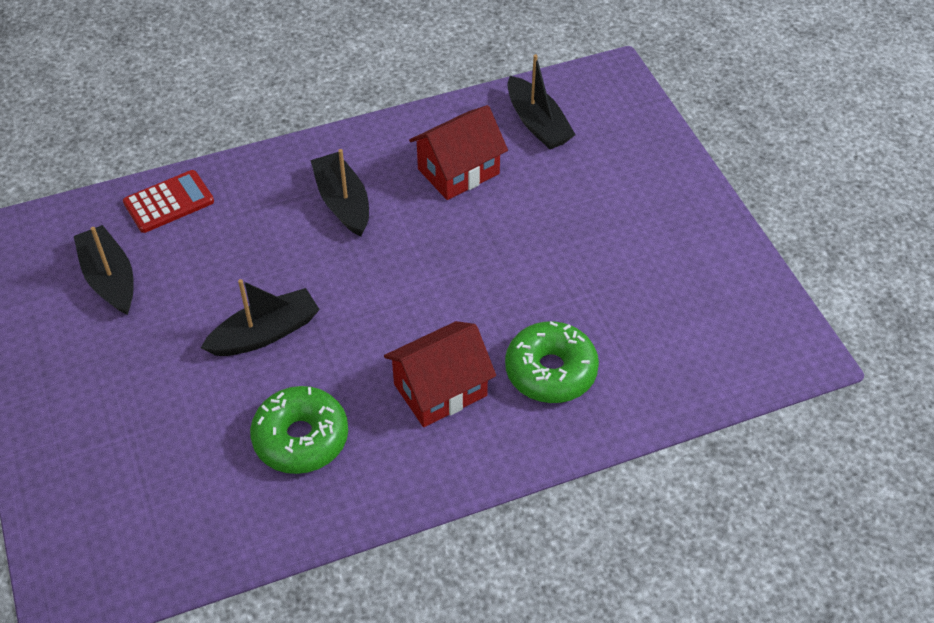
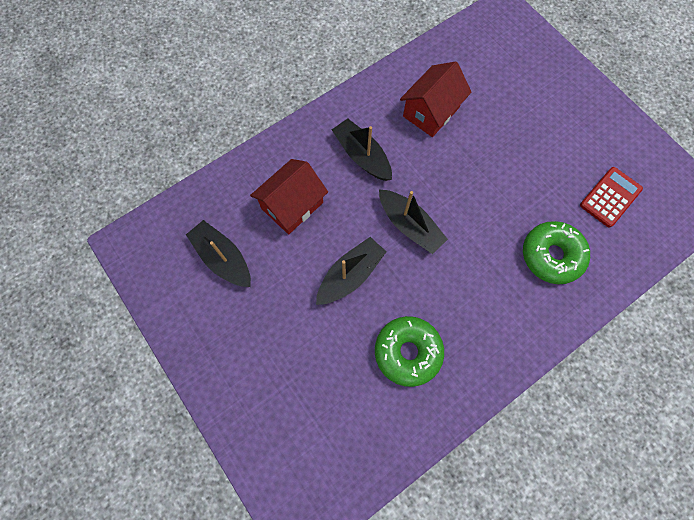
camera: 15 degrees left, 20 degrees up
(169, 202) = (239, 184): red calculator -> red calculator (610, 197)
(440, 390) = (485, 289): red house -> red house (292, 205)
(537, 123) = (469, 61): black boat -> black boat (410, 225)

